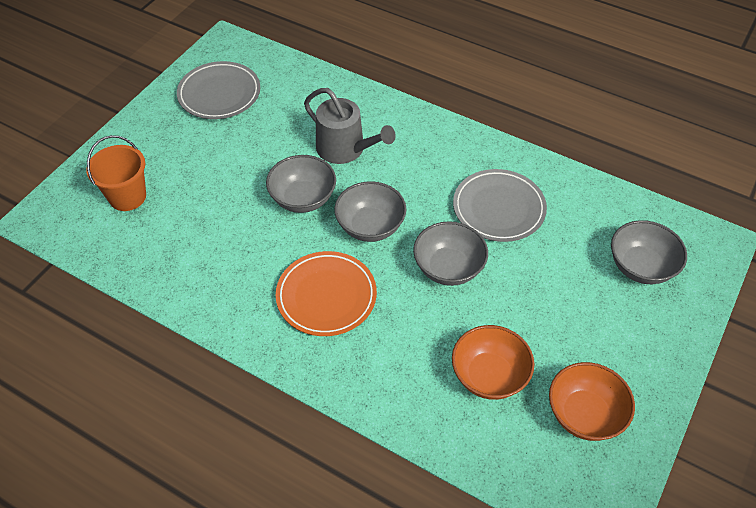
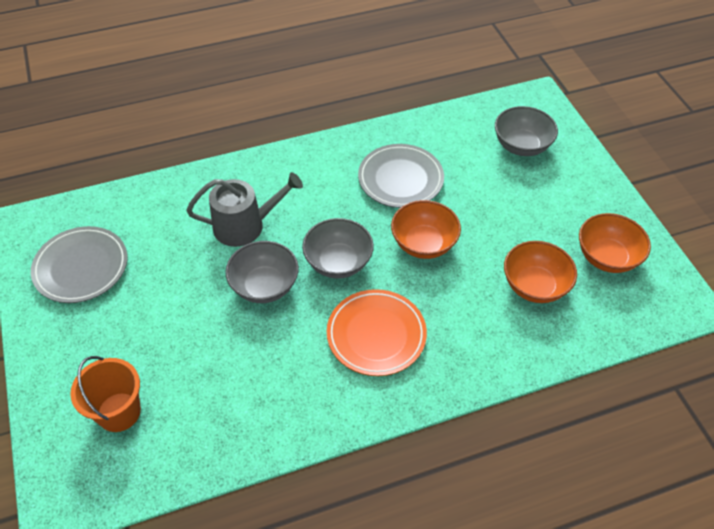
camera: 50 degrees left, 0 degrees up
(448, 268) = (423, 243): grey bowl -> orange bowl

